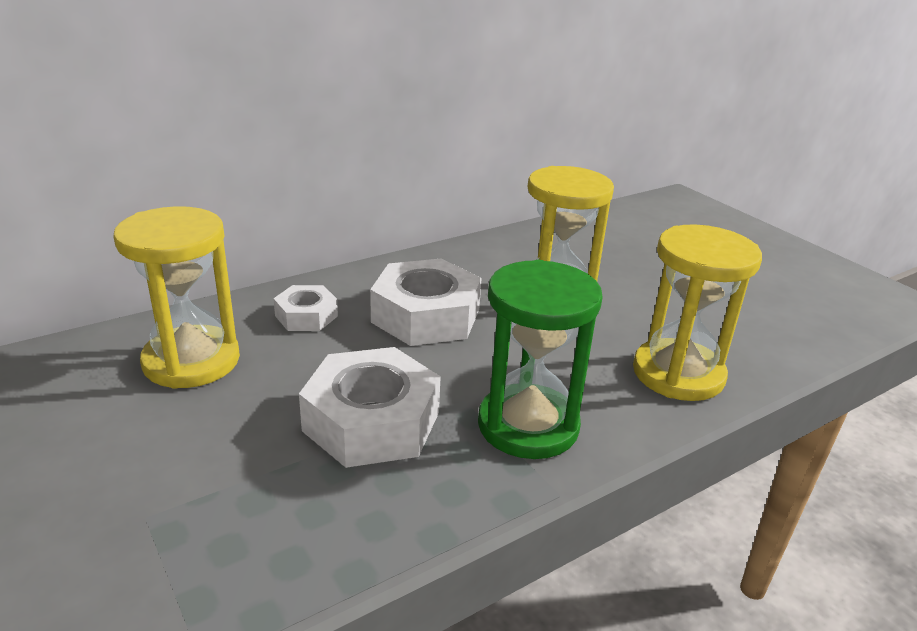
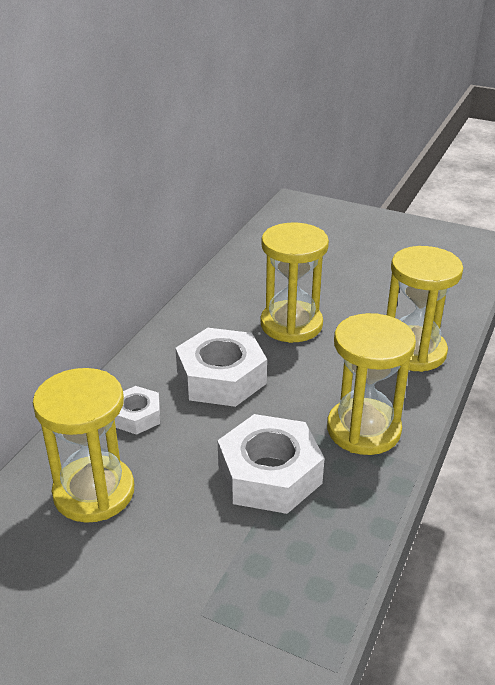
camera: 30 degrees left, 5 degrees up
(528, 425) = (363, 429): green hourglass -> yellow hourglass

